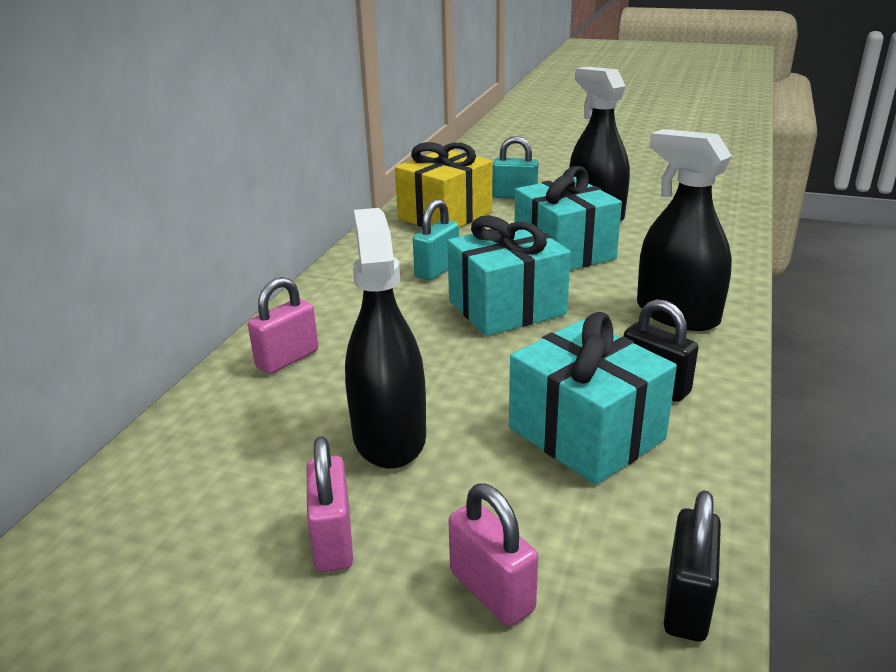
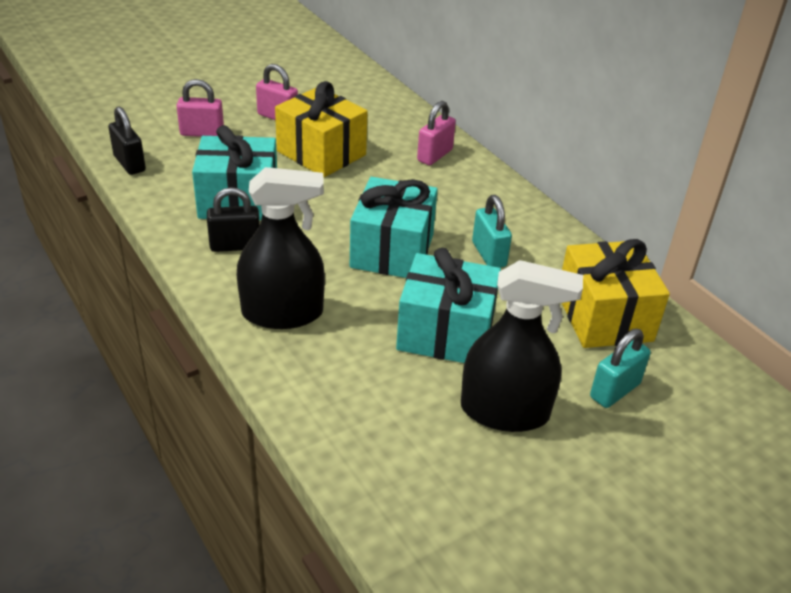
camera: 125 degrees right, 10 degrees up
(287, 359) = (435, 155): pink padlock -> pink padlock turned 45 degrees clockwise
(389, 436) = (321, 153): black spray bottle -> yellow gift

